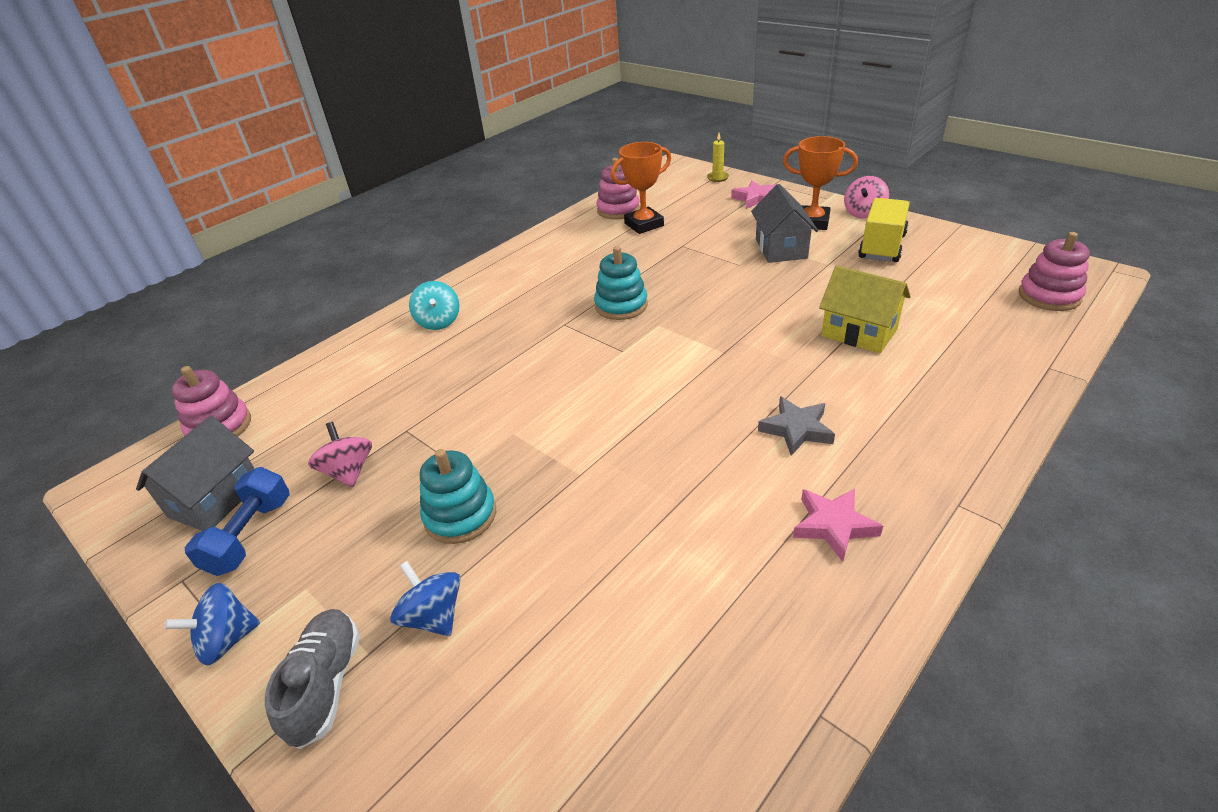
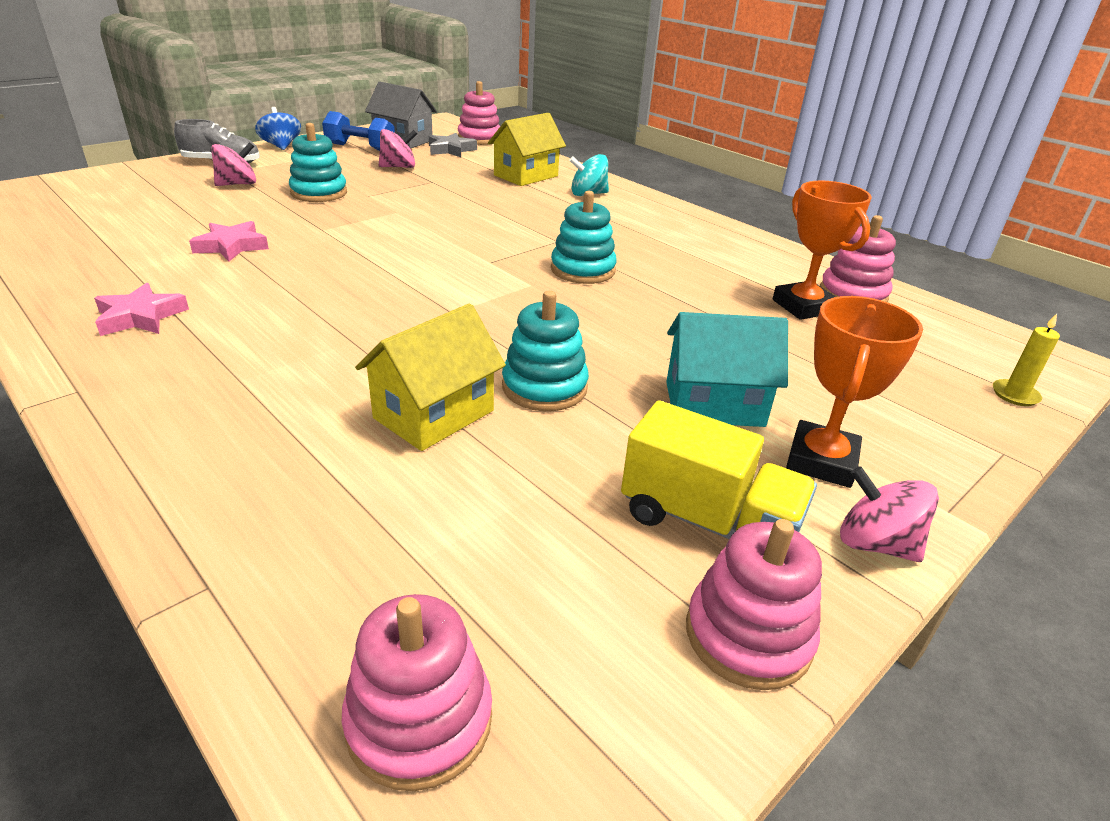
camera: 90 degrees right, 5 degrees down
(382, 366) = (526, 176): none -> yellow house
(433, 616) = (237, 184): blue spinning top -> pink spinning top
(756, 199) = (923, 418): pink star -> pink star (232, 246)
(781, 248) = (714, 404): grey house -> turquoise house
(796, 429) = (283, 327): grey star -> grey star (451, 150)
(801, 300) = (544, 387): none -> turquoise stacking toy
(941, 237) = (748, 635): none -> pink stacking toy

